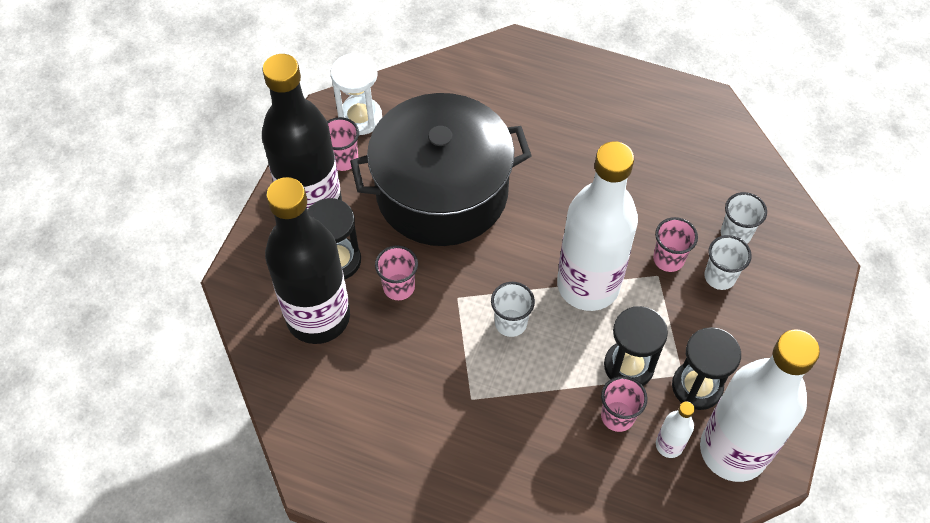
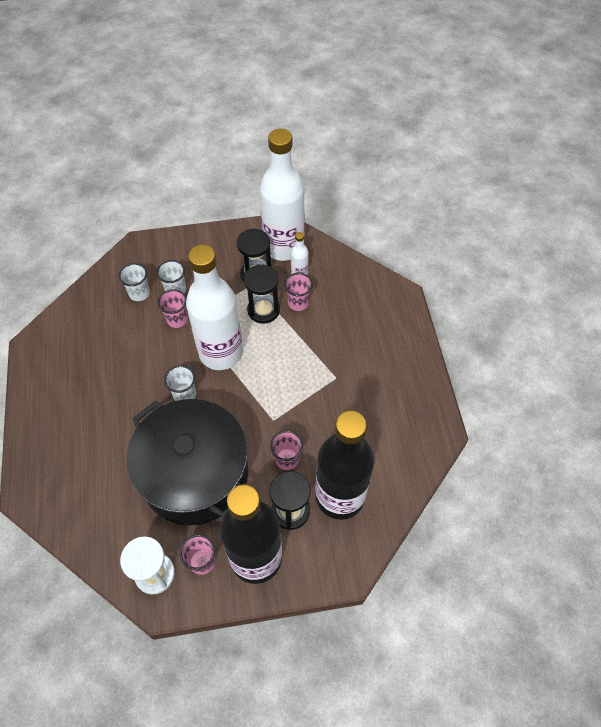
camera: 120 degrees left, 0 degrees up
(510, 323) = (273, 381): white cup -> white cup (184, 395)

